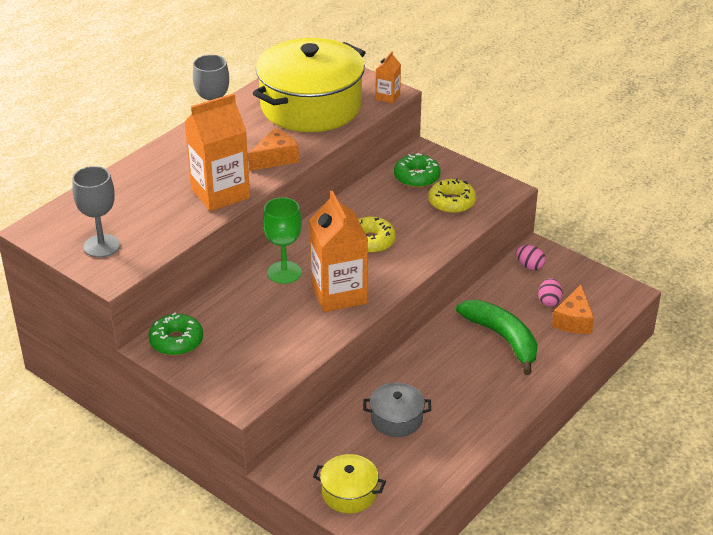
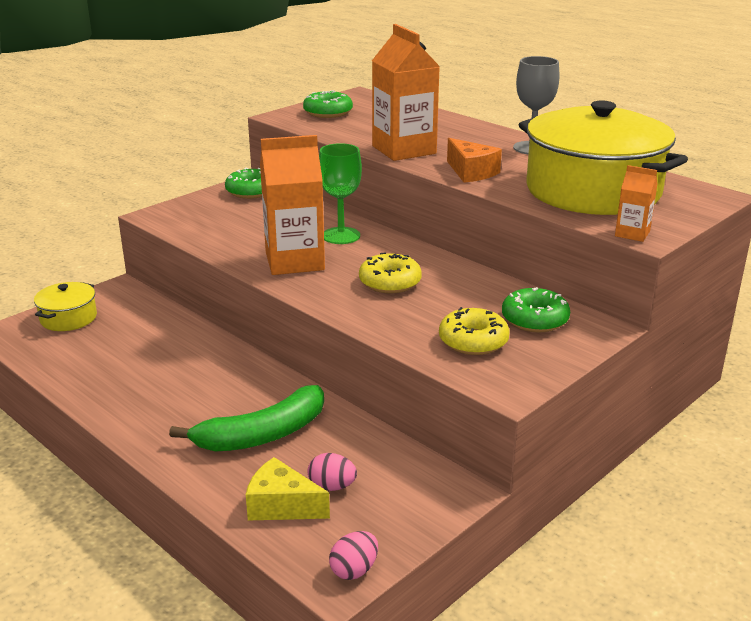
camera: 95 degrees right, 10 degrees down
(101, 246) = (328, 113): grey goblet -> green donut
(396, 419) = (155, 349): grey pot -> none
(529, 266) = (418, 478): pink egg -> pink egg (354, 570)
(574, 320) = (281, 506): orange cheese -> yellow cheese

